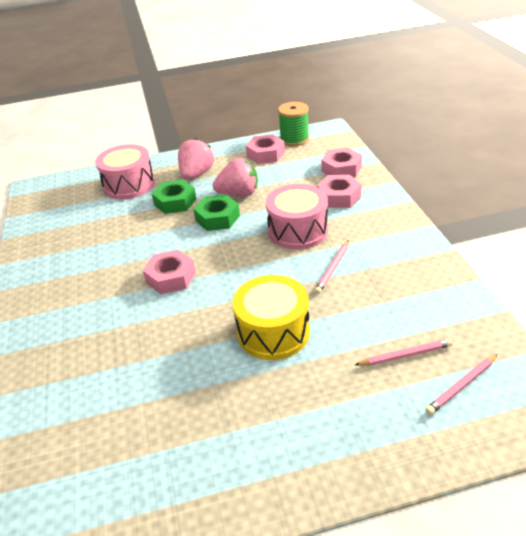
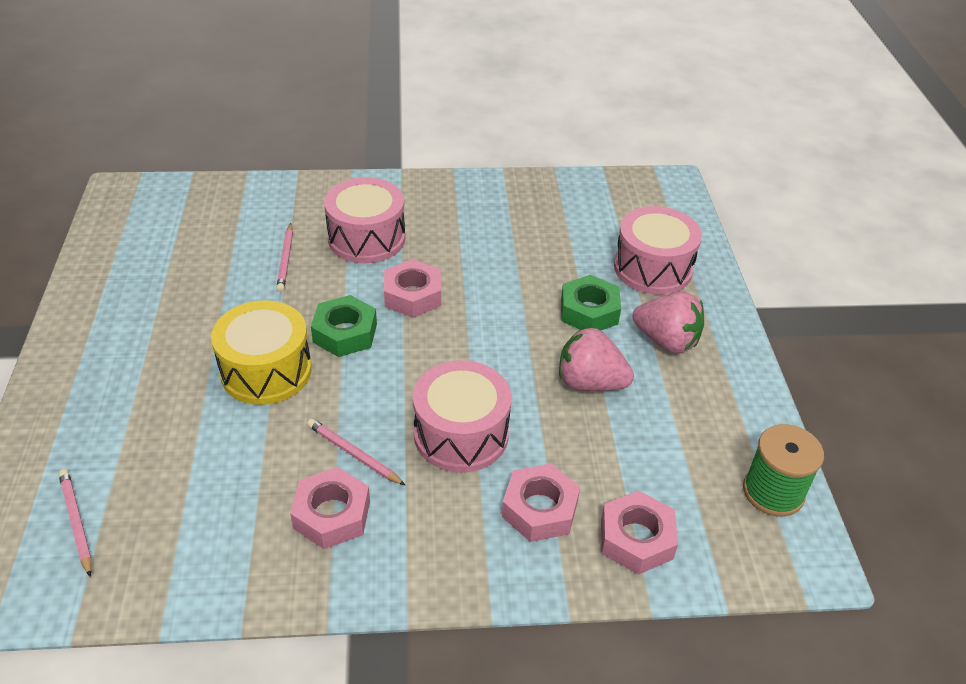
camera: 95 degrees right, 5 degrees up
(99, 319) = (366, 238): none -> pink drum
(217, 218) = (529, 351): green nut -> green nut (345, 333)
(239, 194) = (590, 383): pink strawberry -> pink strawberry turned 105 degrees clockwise
(265, 154) = (718, 437): pink nut -> pink nut (332, 515)
(405, 355) = (155, 483): pink pencil -> pink pencil (286, 259)

